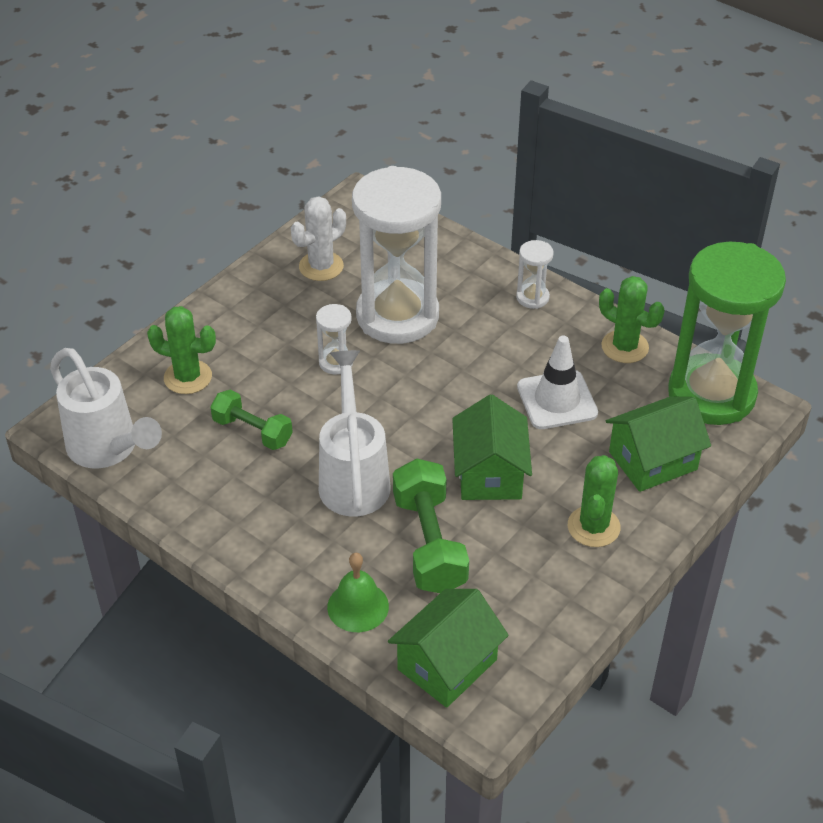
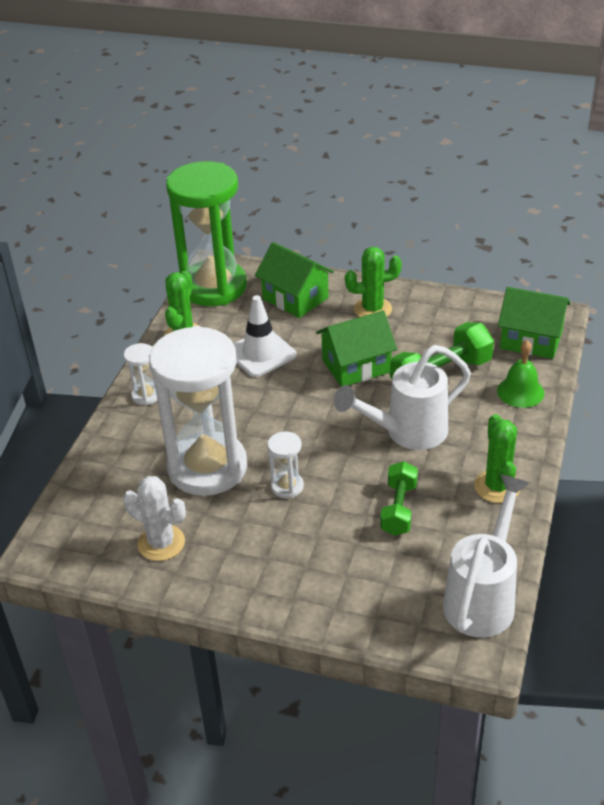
camera: 110 degrees left, 5 degrees down
(188, 377) = (362, 580): green cactus -> green cactus (497, 487)

